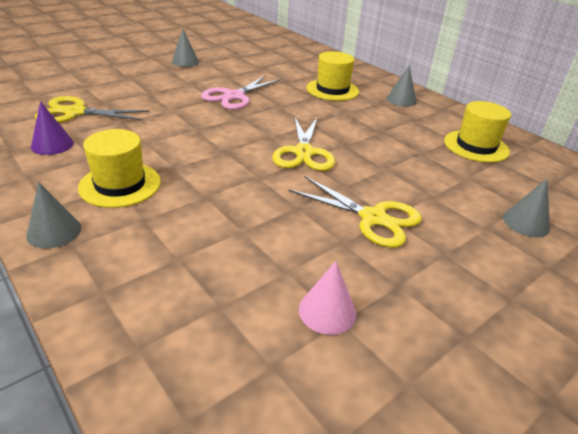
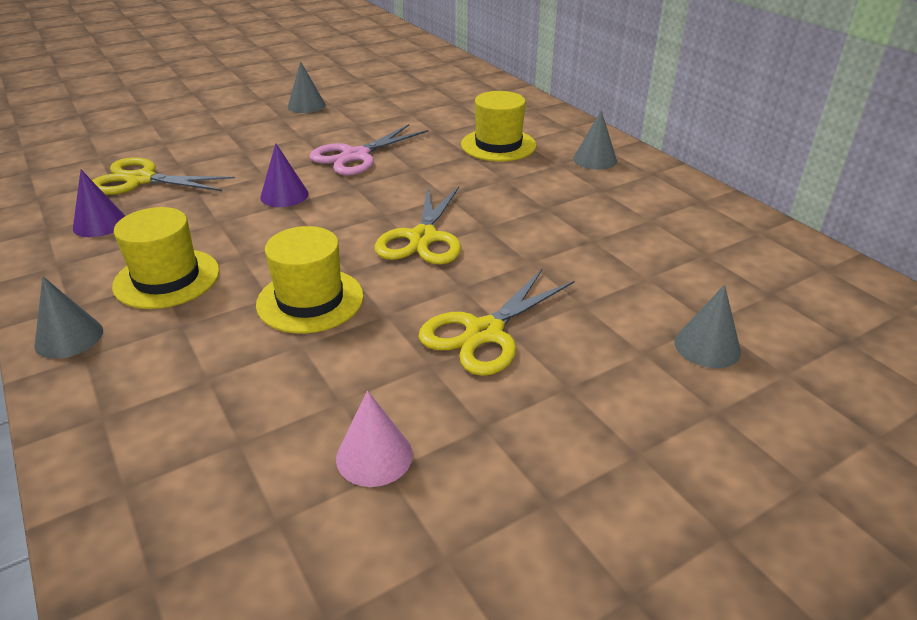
camera: 10 degrees right, 0 degrees up
(191, 123) = (284, 195): none -> purple cone
(373, 218) = (484, 333): yellow scissors -> yellow scissors turned 90 degrees clockwise
(476, 146) = (679, 231): yellow hat -> yellow hat (310, 300)

